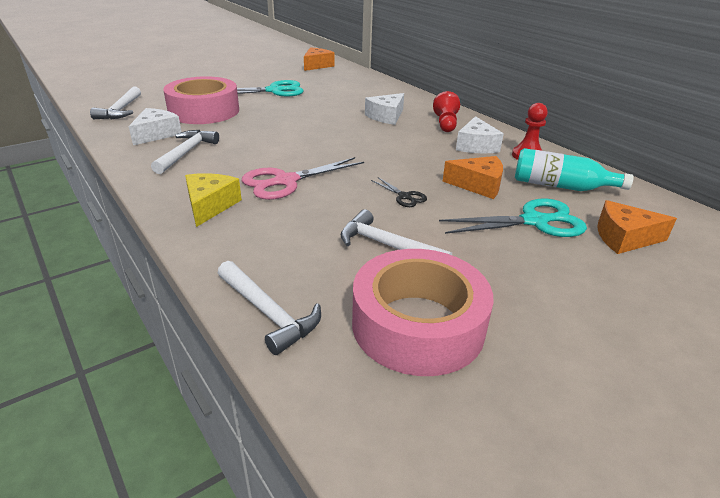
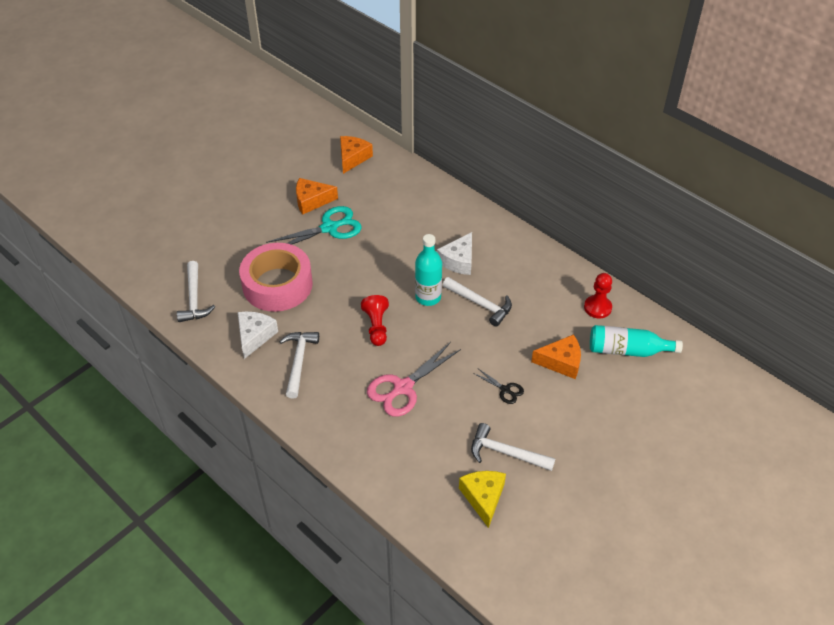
camera: 10 degrees left, 15 degrees up
(210, 206) = (356, 432): yellow cheese -> yellow cheese (483, 497)
(268, 313) = (447, 534): white hammer -> white hammer (480, 304)
(345, 132) = (428, 297): none -> turquoise bottle
(418, 325) = (543, 525): pink tape -> none
(445, 124) = (517, 264): red pawn -> red pawn (376, 326)
(476, 146) = (551, 299): white cheese -> none
(534, 221) = (609, 402): turquoise scissors -> none
(624, 238) = (674, 409): orange cheese -> orange cheese (312, 201)

